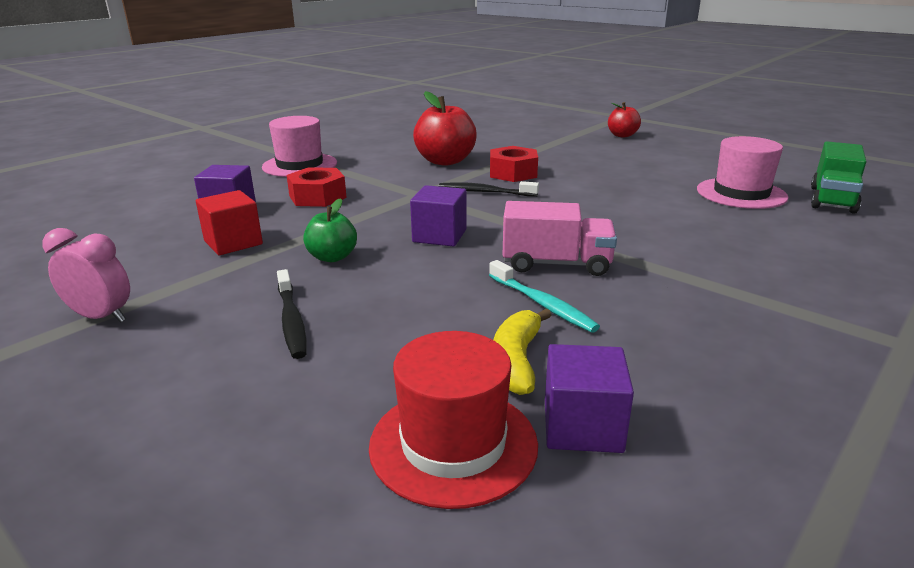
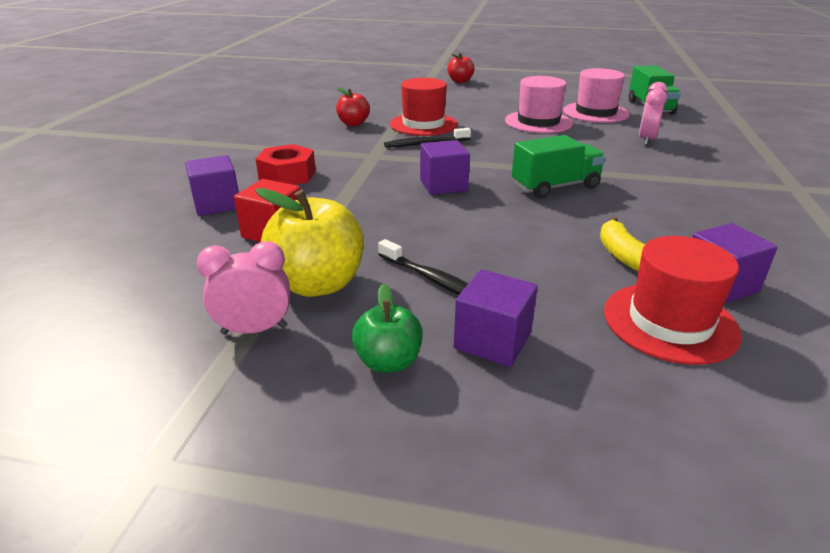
camera: 30 degrees left, 5 degrees up
(198, 295) = (318, 284): none -> yellow apple
(253, 393) = (492, 341): none -> purple cube
(300, 165) = (221, 150): pink hat -> pink hat (538, 122)
(332, 257) = (385, 222): green apple -> green apple (388, 361)
(445, 161) = (353, 124): red apple -> red apple, size x0.58
(513, 173) = (423, 124): red nut -> red hat
(542, 304) = (587, 216): turquoise toothbrush -> none
(556, 264) = (555, 187): pink truck -> green truck
(761, 237) = (646, 140): none -> pink clock

